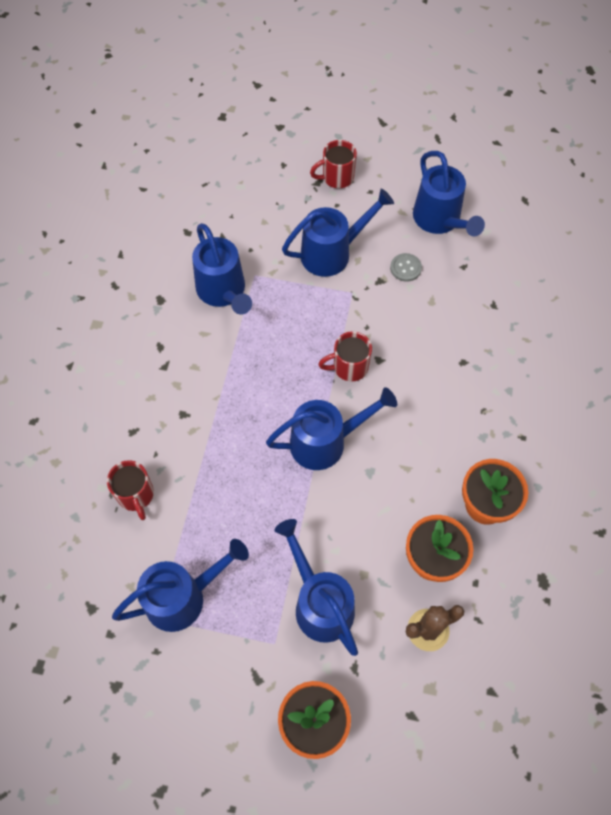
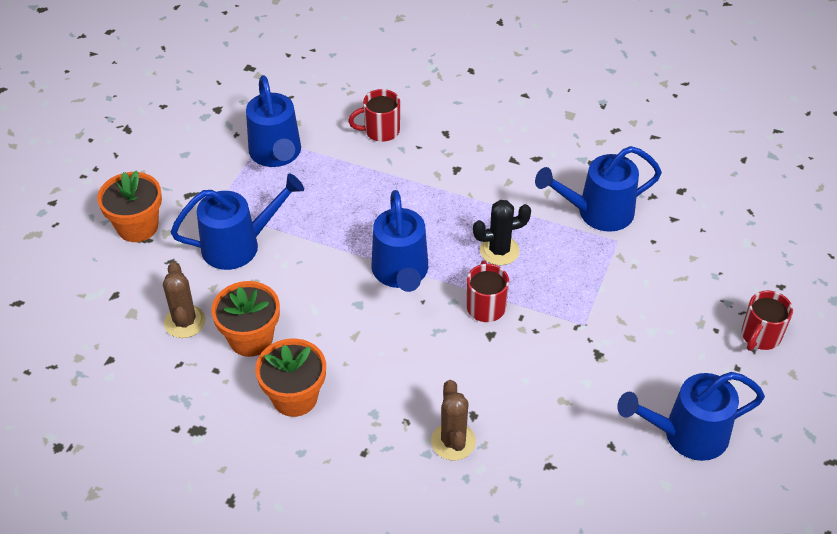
camera: 100 degrees right, 15 degrees down
(282, 364) = (499, 250): none -> black cactus
(333, 252) = (643, 315): blue watering can -> none
(336, 177) = (760, 336): red mug -> red mug turned 135 degrees counterclockwise
(405, 268) = (614, 383): grey button -> none
(492, 373) = (453, 441): none -> brown cactus

